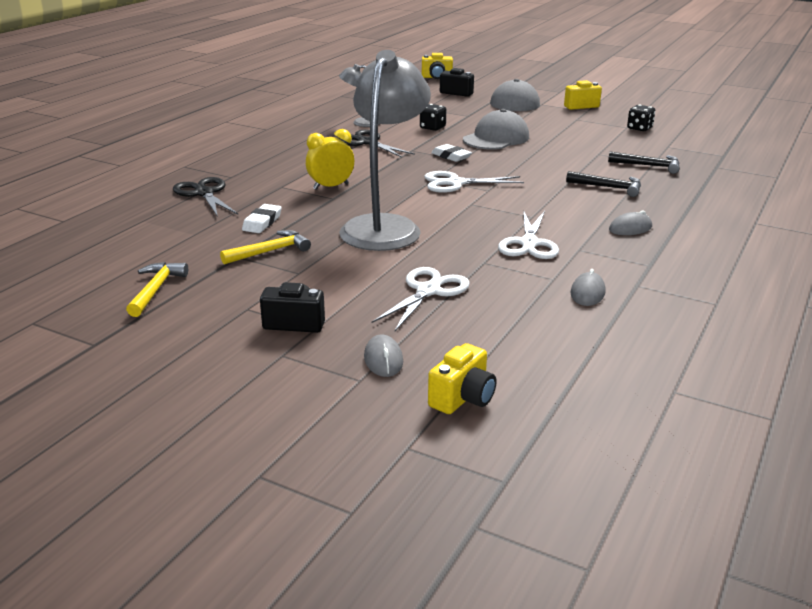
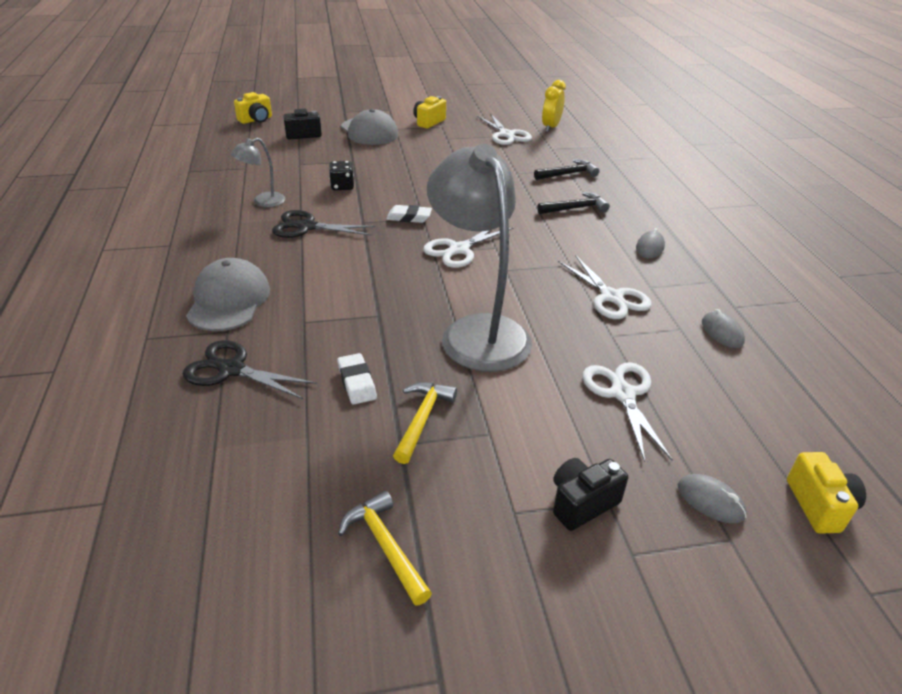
camera: 40 degrees left, 10 degrees up
(331, 187) = (355, 300): yellow clock -> yellow clock (550, 127)
(496, 138) = (415, 182): grey cap -> grey cap (229, 300)
(639, 128) = (506, 135): black dice -> white scissors

